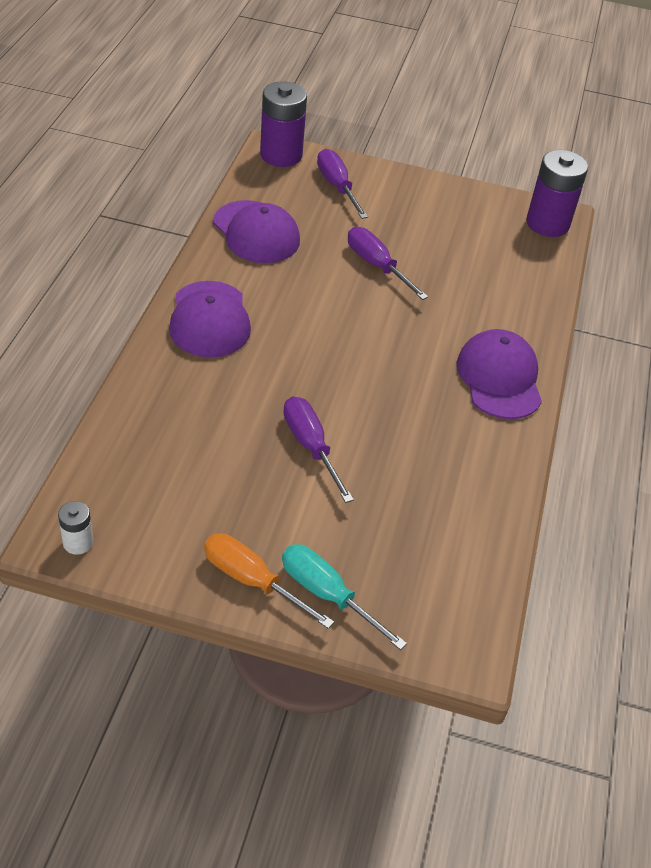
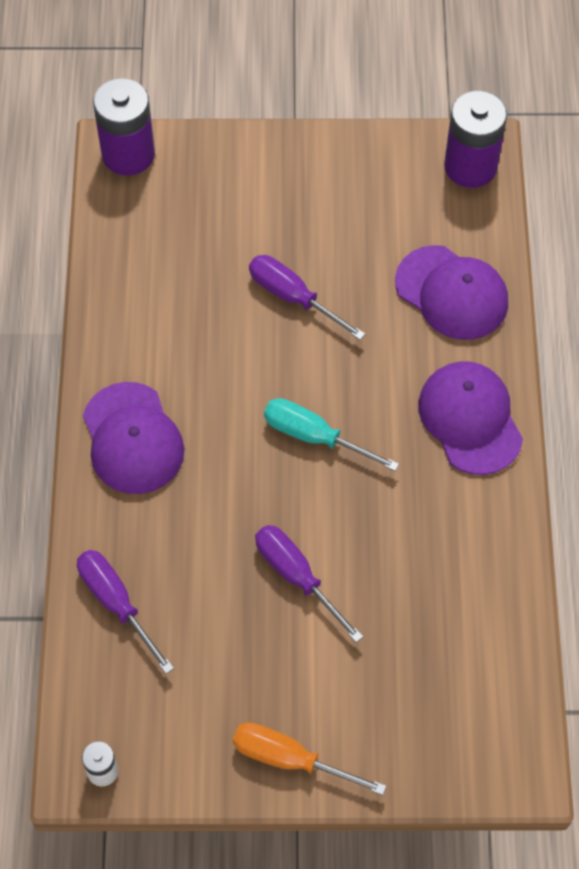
camera: 10 degrees left, 15 degrees up
(256, 232) = (140, 290): purple cap -> purple cap (452, 293)
(327, 595) = (368, 751): turquoise screwdriver -> turquoise screwdriver (314, 437)
(337, 187) = (211, 186): purple screwdriver -> purple screwdriver (116, 603)

